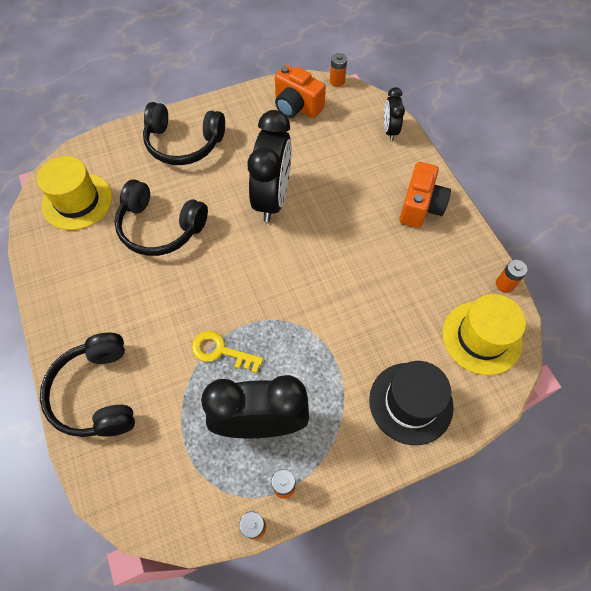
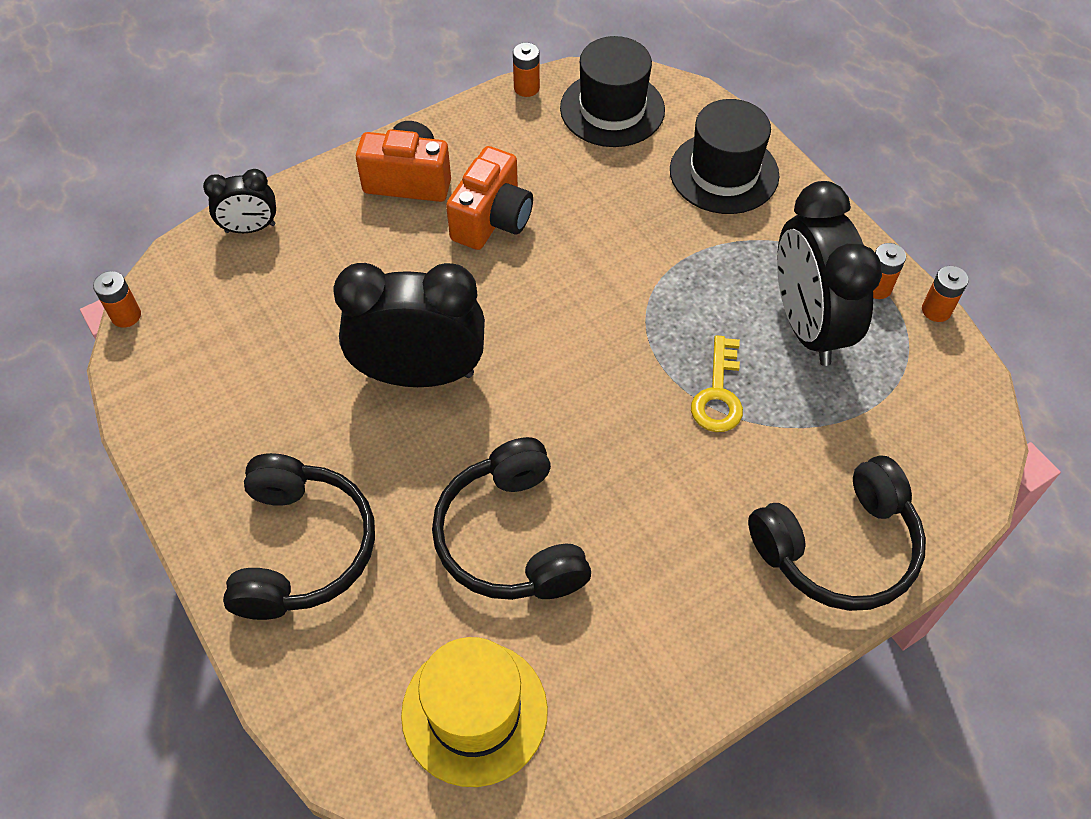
camera: 100 degrees left, 5 degrees down
(160, 227) = (511, 538): black headphones -> black headphones turned 150 degrees clockwise
(296, 107) = (196, 371): orange camera -> orange camera (492, 220)
(481, 337) = (612, 109): yellow hat -> black hat

